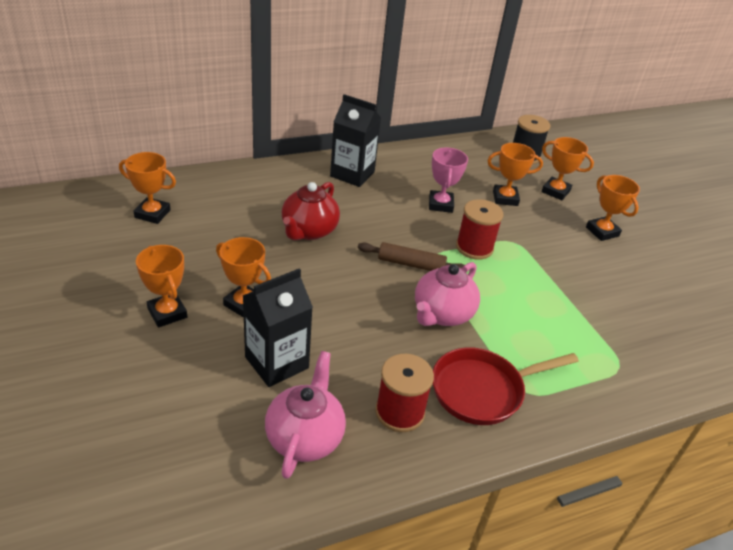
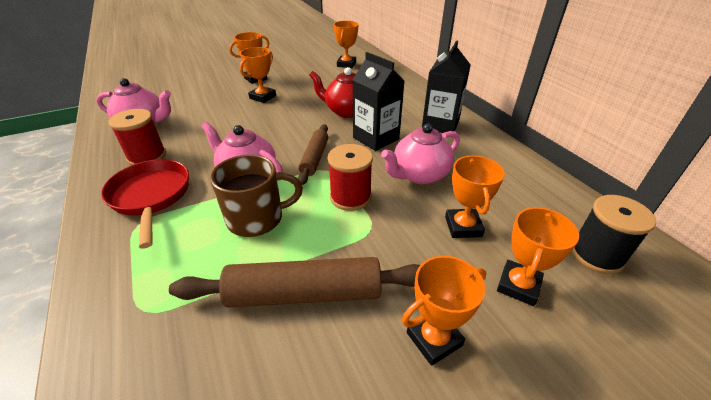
camera: 90 degrees right, 0 degrees up
(276, 362) = (208, 111): black carton -> black carton (376, 138)
(440, 204) = (419, 175): pink trophy -> pink teapot
(508, 306) = (257, 219): none -> brown mug
(583, 281) = (304, 293): none -> brown rolling pin

